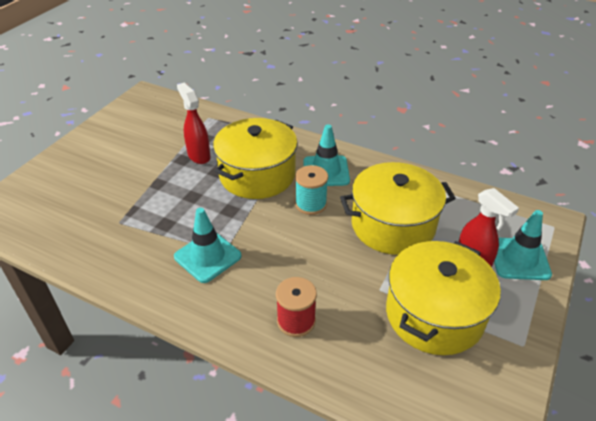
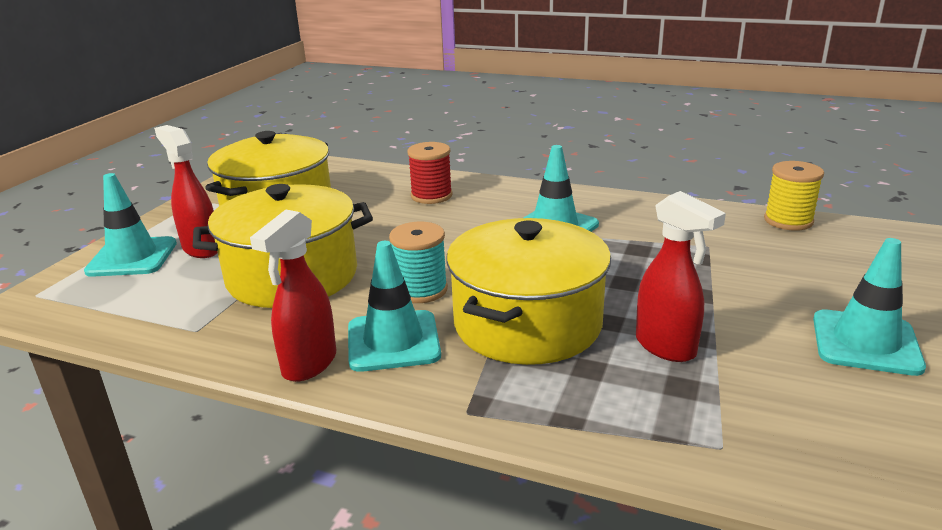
camera: 175 degrees right, 15 degrees down
(40, 243) = (788, 221): none -> yellow spool
(110, 149) = (865, 343): none -> turquoise traffic cone
(365, 162) = (308, 365): none -> red spray bottle

